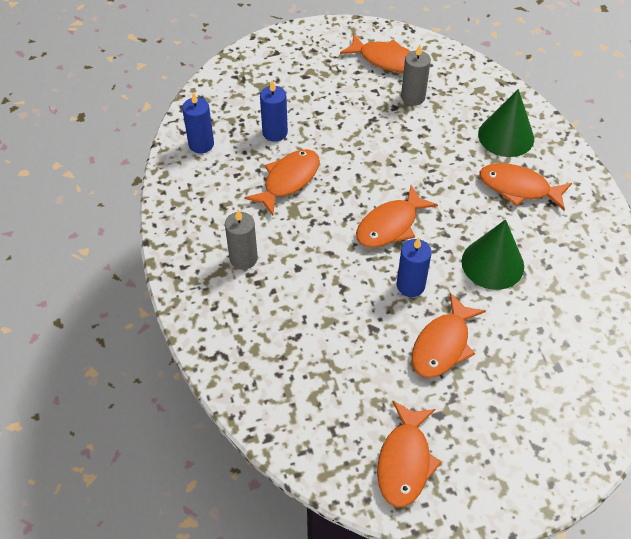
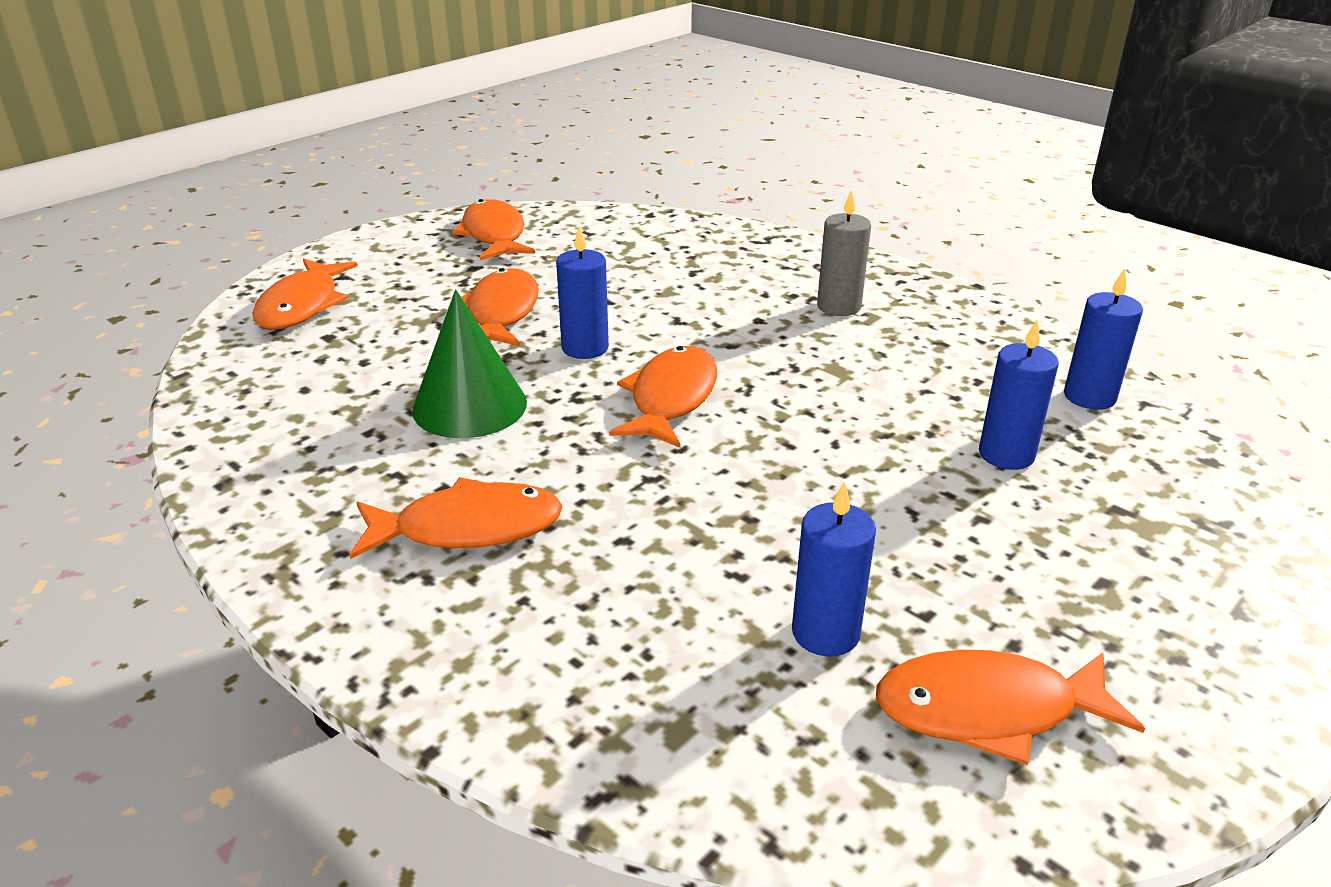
camera: 150 degrees right, 20 degrees down
(288, 180) = (891, 399): orange fish -> orange fish (302, 305)
(413, 97) = (825, 633): grey candle -> blue candle
(506, 136) = (543, 625): green cone -> none

